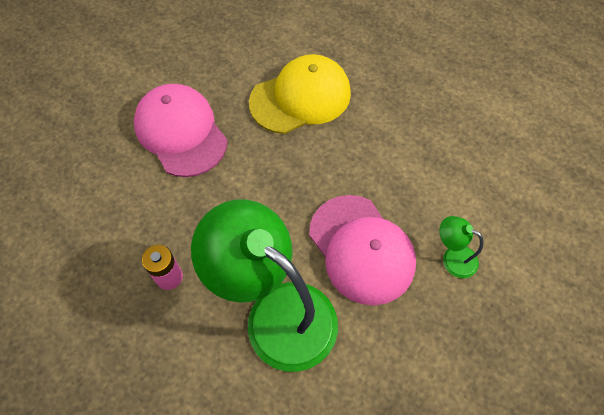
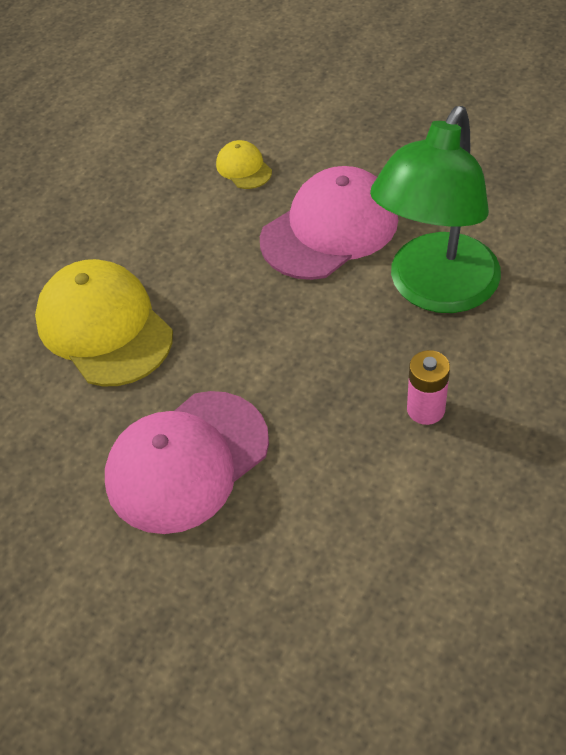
camera: 95 degrees left, 10 degrees down
(445, 198) = (244, 168): none -> yellow cap
(452, 258) = (319, 155): green lamp -> none

